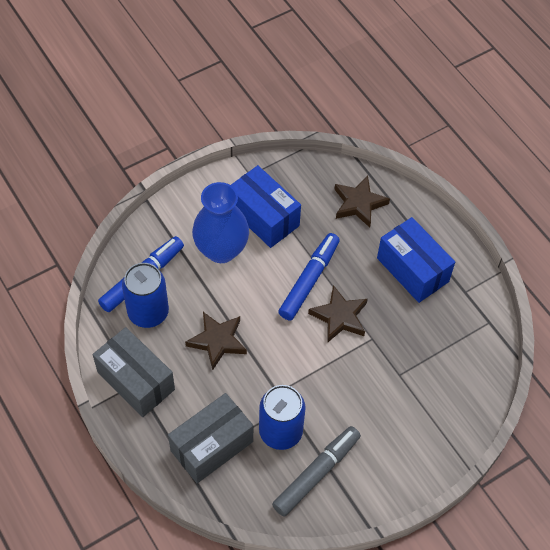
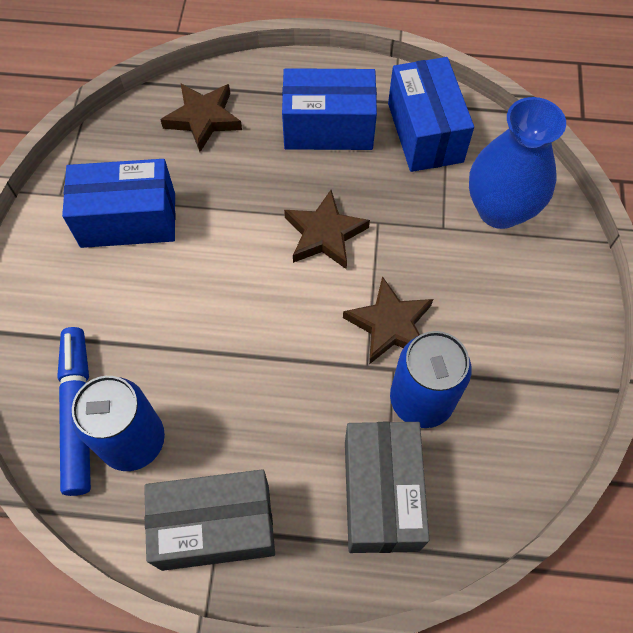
camera: 50 degrees left, 5 degrees up
(217, 341) = (244, 386): brown star -> brown star (389, 324)
(221, 250) = (127, 294): blue vase -> blue vase (499, 210)
(309, 280) = (252, 231): blue marker -> none
(316, 473) = (504, 398): grey marker -> none
(457, 322) = (425, 132): none -> blue box

